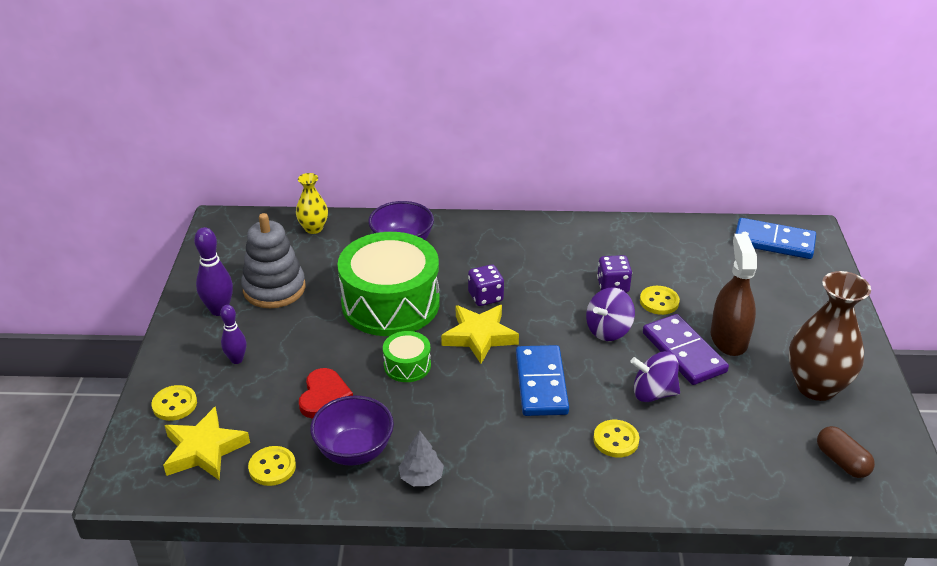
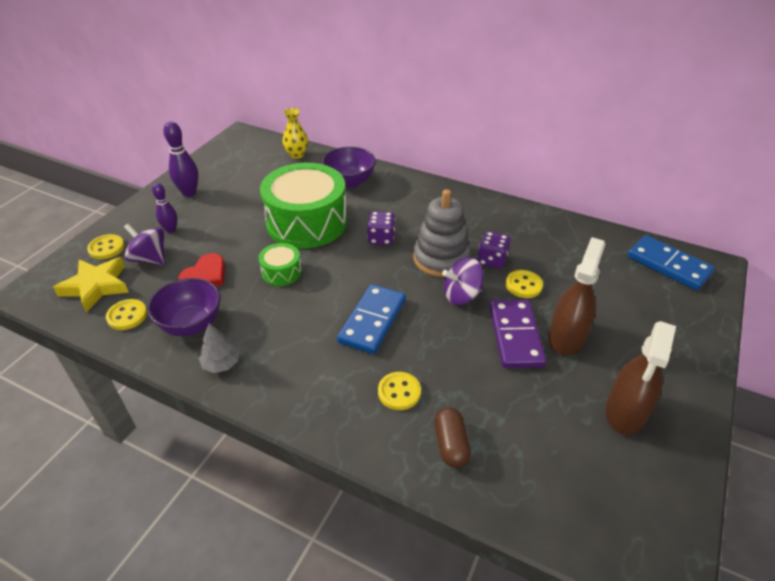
camera: 25 degrees right, 5 degrees up
(274, 289) = (236, 188): grey stacking toy -> grey stacking toy (441, 259)
(479, 336) = (353, 267): yellow star -> none
(653, 393) = (462, 362): purple spinning top -> purple spinning top (150, 259)
(816, 387) = (625, 412): brown vase -> brown spray bottle
(841, 461) = (605, 497): brown capsule -> brown capsule (451, 444)

